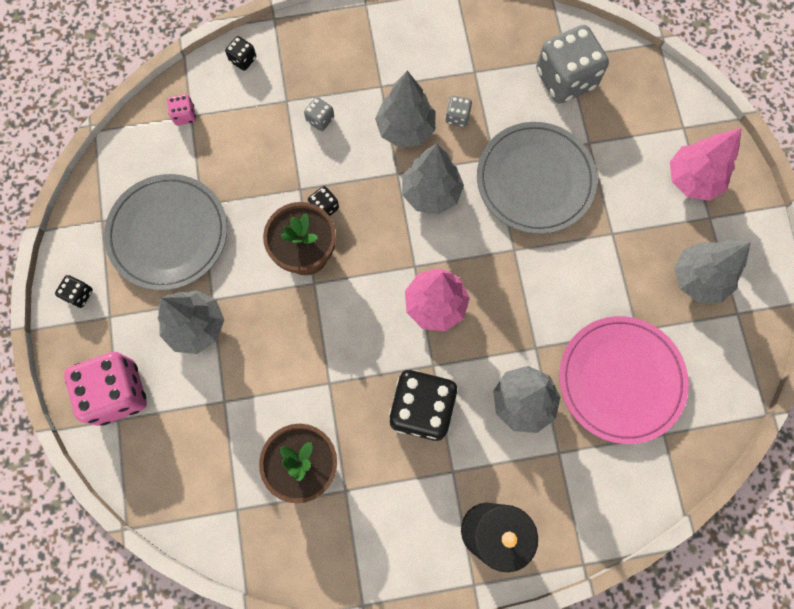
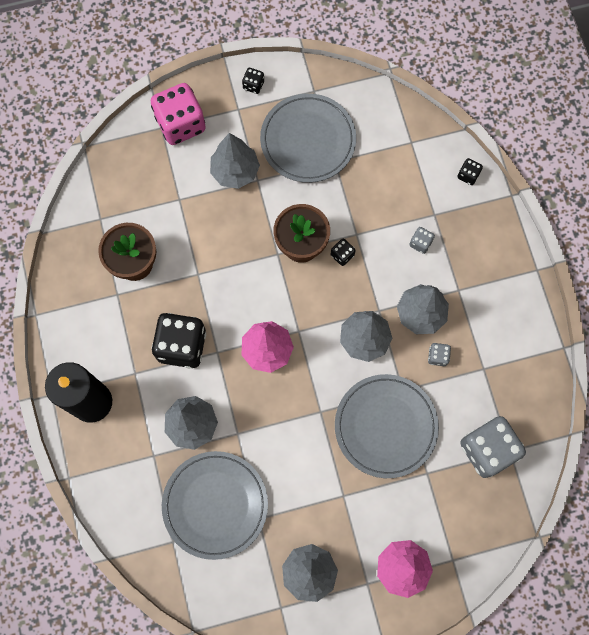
camera: 85 degrees right, 0 degrees up
(184, 115) = (411, 137): pink dice -> none
(621, 380) = (215, 505): pink plate -> grey plate

